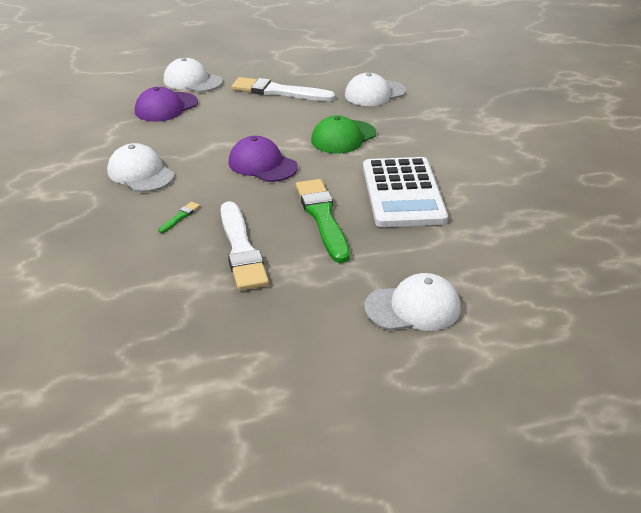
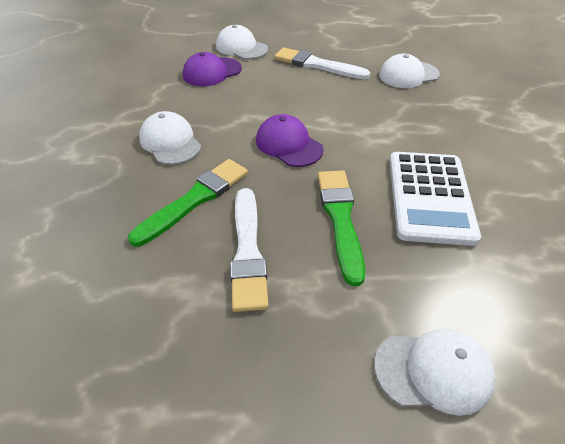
camera: 10 degrees right, 10 degrees up
(180, 217) = (194, 200): green brush -> green brush, size x2.43
(343, 137) = (373, 121): green cap -> none

